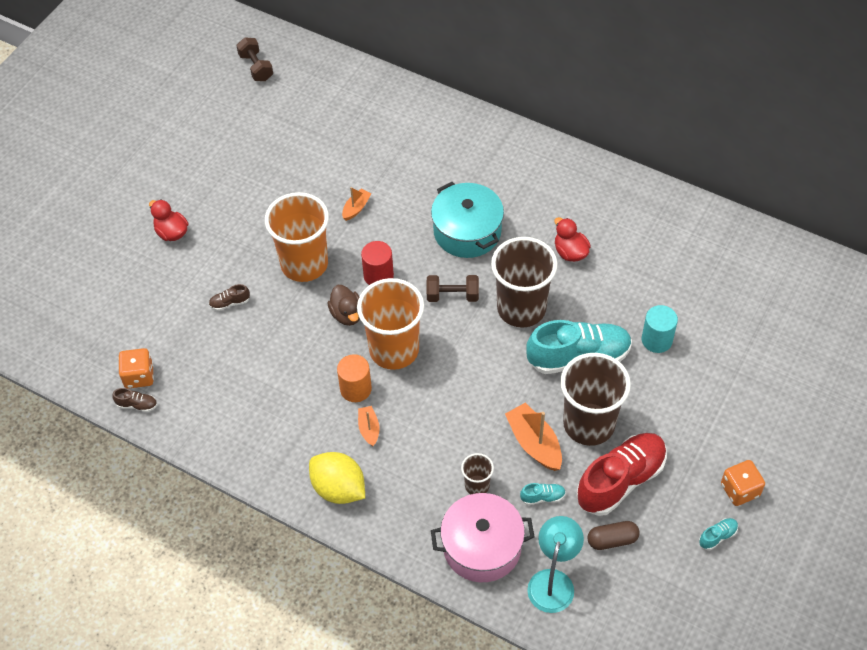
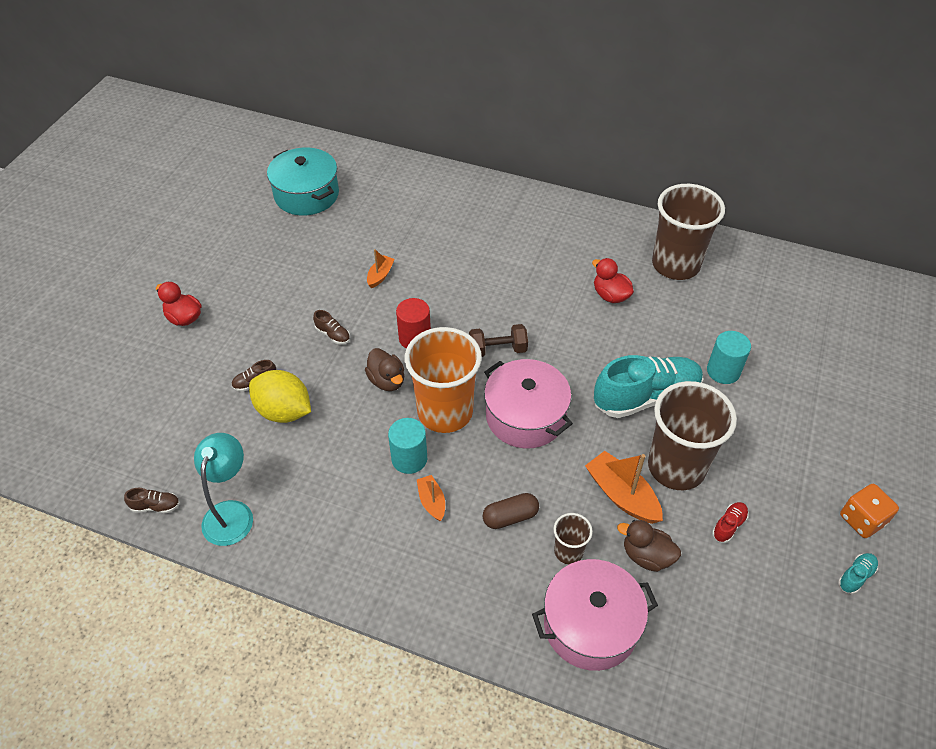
camera: 10 degrees left, 5 degrees down
(139, 376) = (156, 473): orange dice -> none
(256, 67) = (260, 159): brown dumbbell -> none
(304, 264) = (333, 334): orange cup -> brown shoe
(338, 488) = (407, 576): yellow lemon -> yellow lemon (284, 411)
(355, 389) = (409, 459): orange cylinder -> turquoise cylinder
(465, 362) = (525, 416): none -> pink pot
(467, 231) = (500, 286): turquoise pot -> turquoise pot (307, 195)
(521, 308) = (573, 355): brown cup -> brown cup (675, 265)
(542, 497) = (646, 556): turquoise shoe -> brown duck
(553, 581) = (684, 656): turquoise lamp -> turquoise lamp (231, 513)
(612, 540) = (739, 596): brown capsule -> brown capsule (510, 517)
(620, 480) = (729, 525): red shoe -> red shoe, size x0.40

